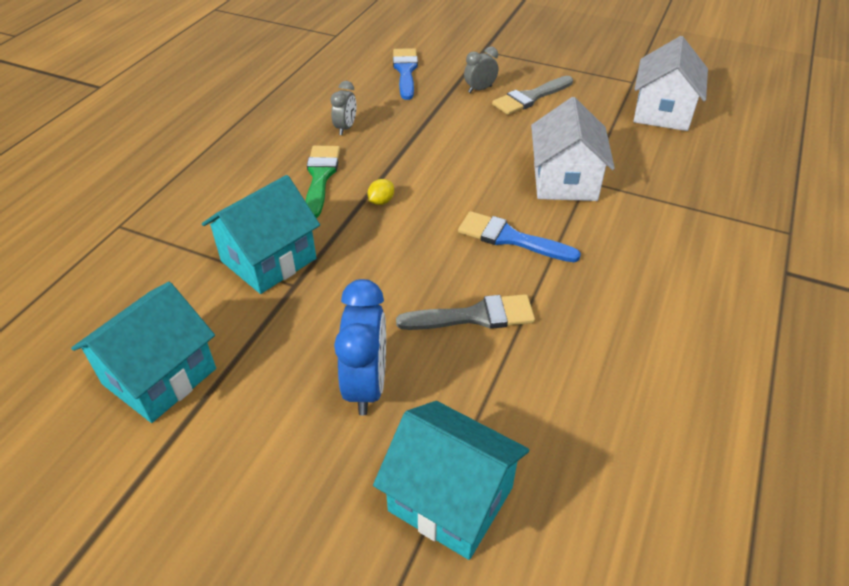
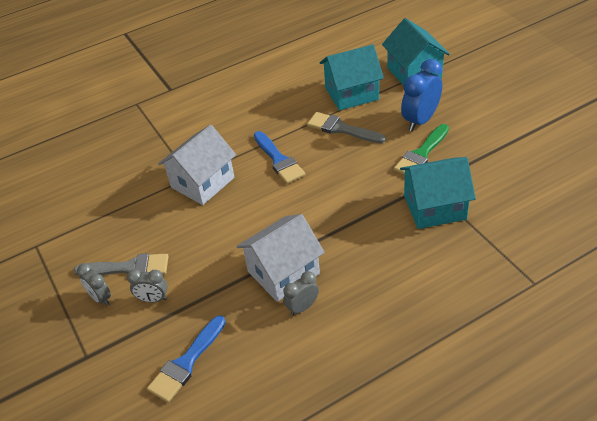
camera: 140 degrees left, 0 degrees up
(160, 376) = (526, 163): turquoise house -> turquoise house (351, 93)
(320, 177) = (359, 261): green brush -> green brush (421, 154)
(381, 201) = (332, 219): yellow lemon -> none
(523, 76) = (100, 298): none -> grey clock
(662, 112) = (65, 206): white house -> white house (283, 272)

